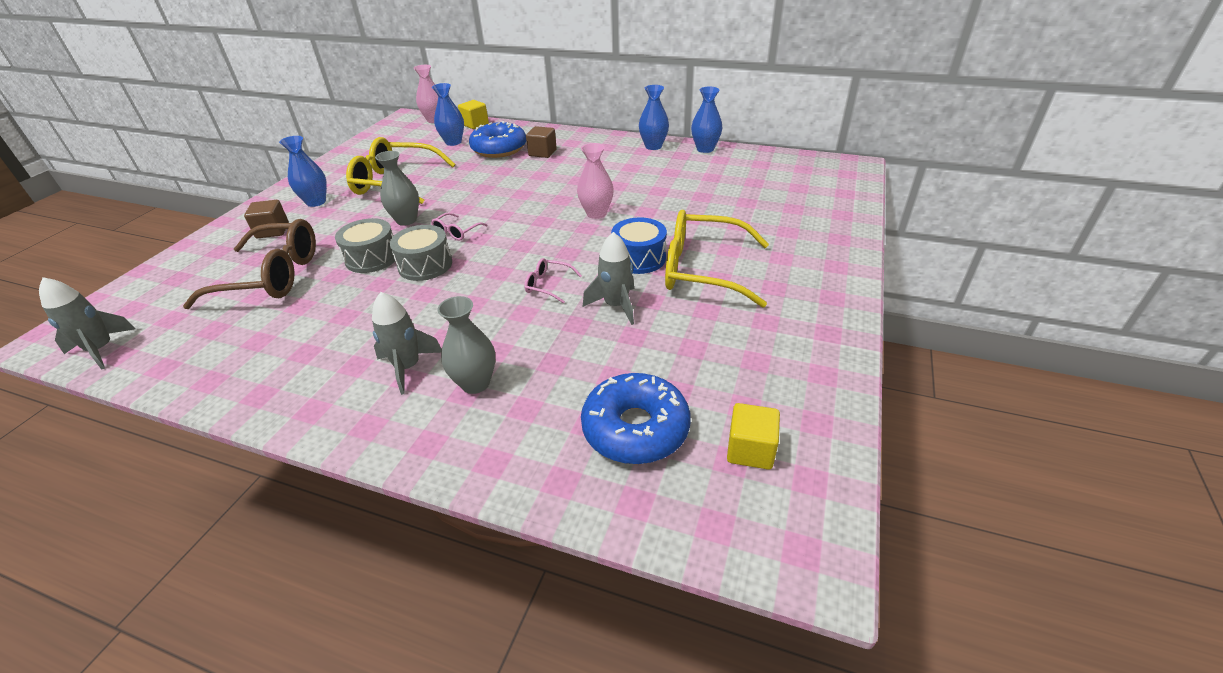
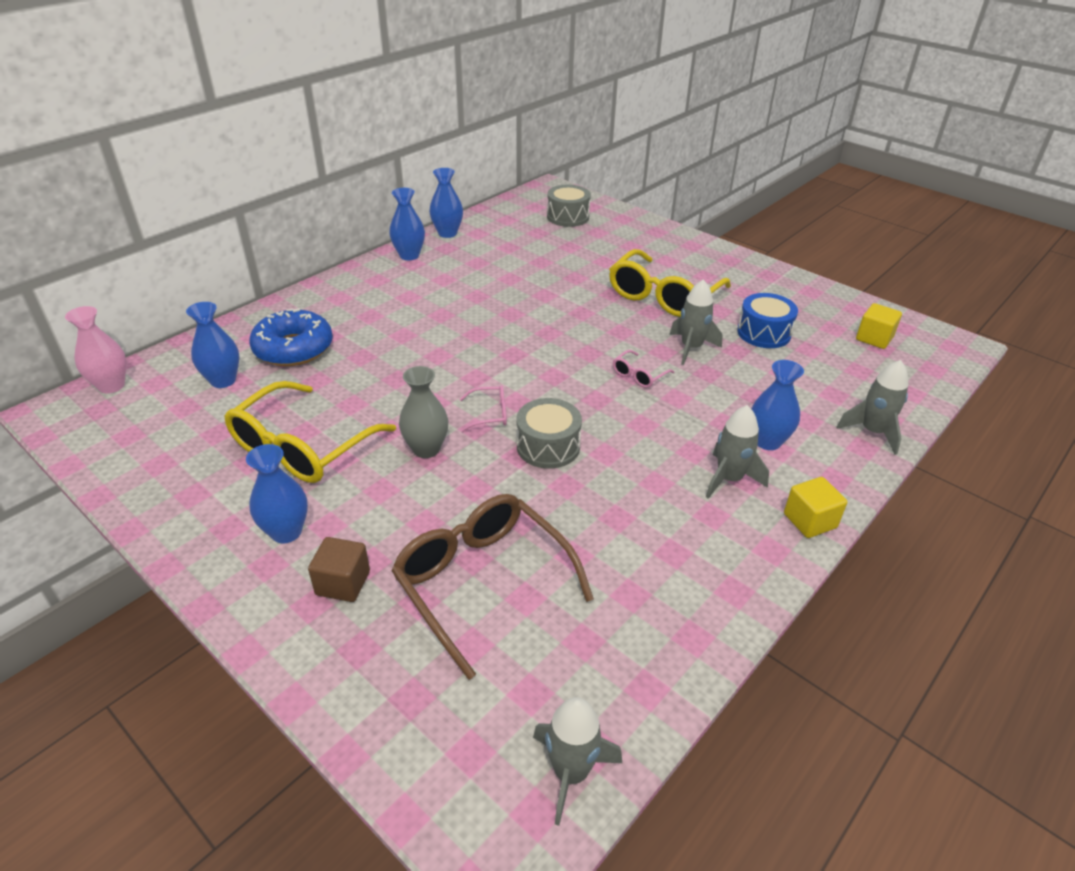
camera: 70 degrees left, 0 degrees up
(271, 276) = (483, 583): brown glasses -> brown glasses turned 60 degrees counterclockwise
(372, 258) = (501, 486): grey drum -> grey drum (568, 217)
(457, 232) = (489, 414): pink glasses -> pink glasses turned 60 degrees counterclockwise
(475, 124) = (182, 353): yellow cube -> yellow cube (810, 521)
(475, 383) = (767, 441): grey vase -> blue vase
(526, 468) = (872, 432): none -> grey rocket
(542, 153) = (344, 321): brown cube -> none
(596, 213) = (525, 321): pink vase -> none
(635, 428) = (843, 376): blue donut -> none
(639, 258) = (625, 319): blue drum -> blue drum (764, 333)

